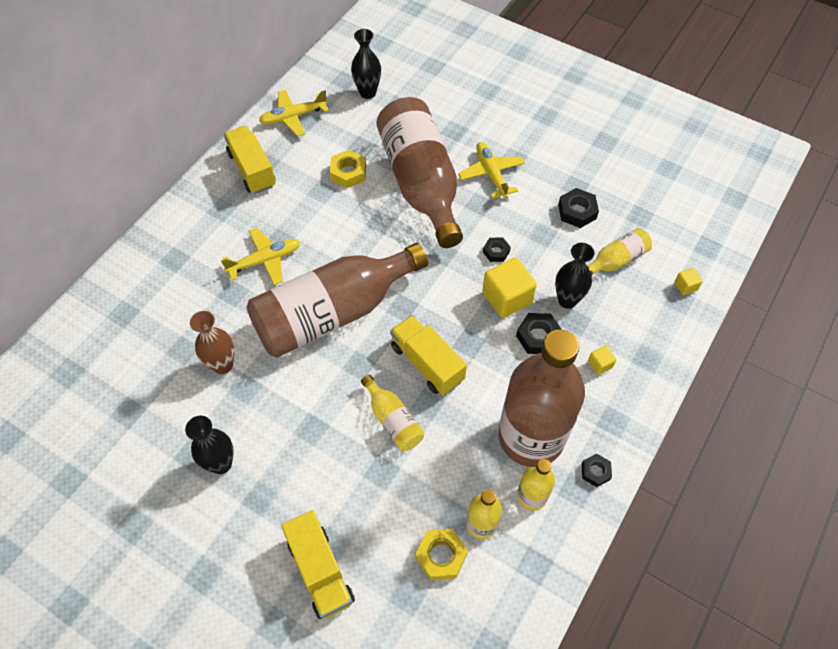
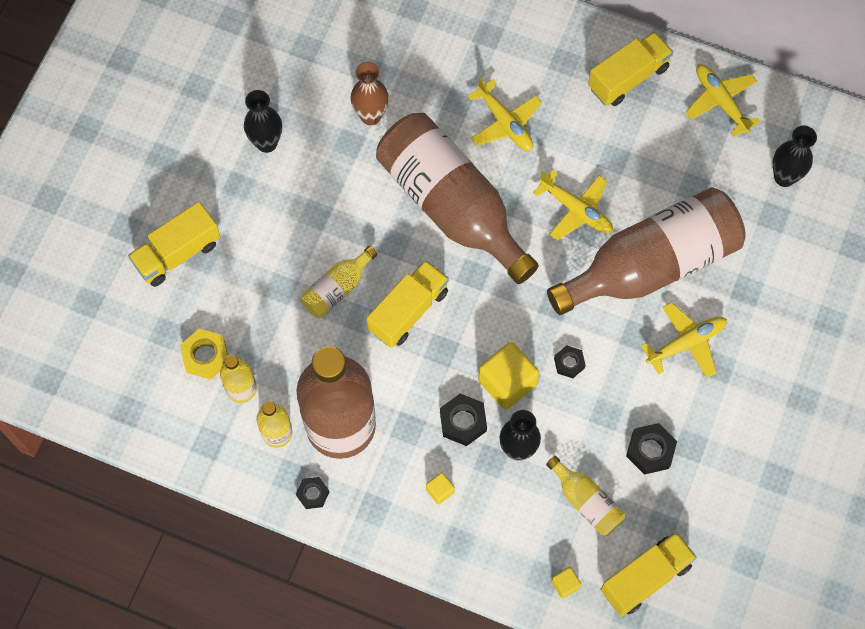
camera: 80 degrees right, 10 degrees up
(348, 172) = (649, 181): yellow nut -> none
(361, 224) = (576, 210): none -> yellow plane
(680, 232) = (645, 578): none -> yellow truck

